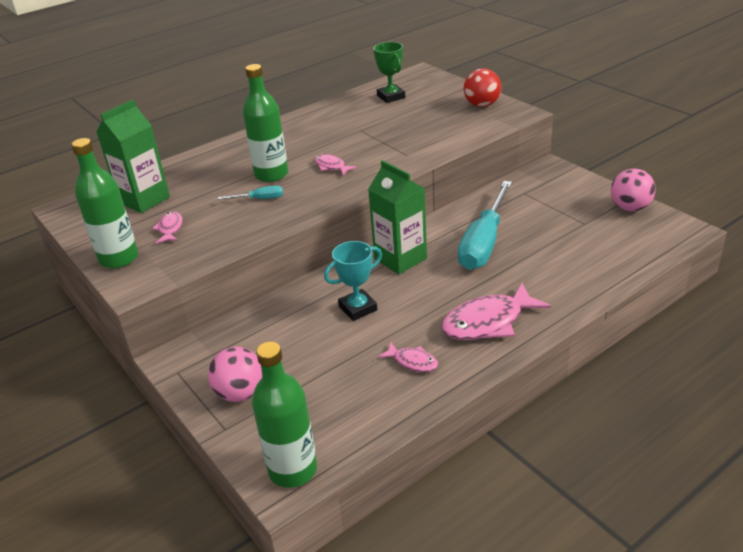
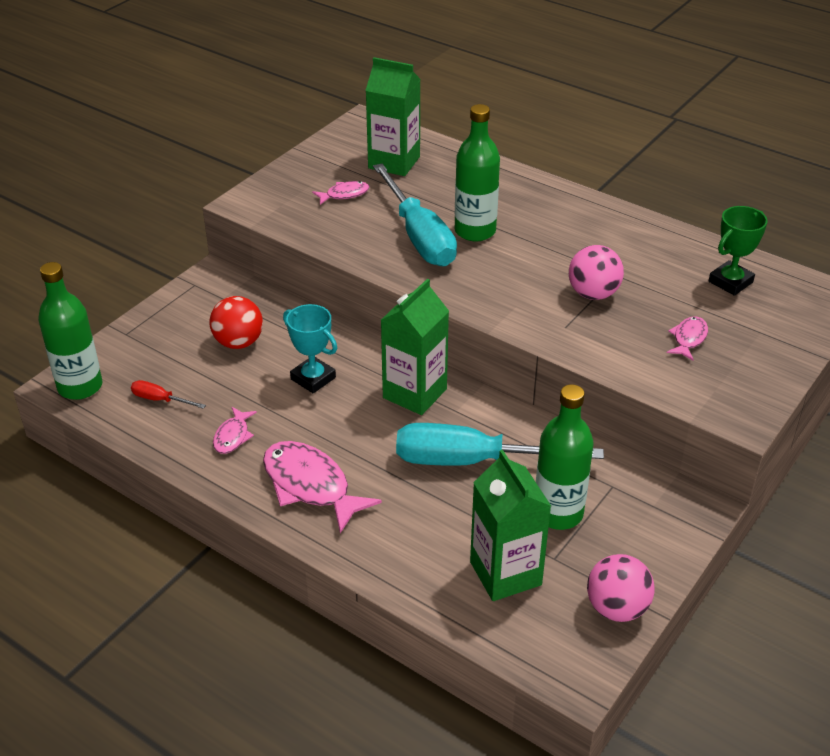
camera: 70 degrees right, 5 degrees up
(119, 258) = (286, 180): green bottle -> green bottle (558, 513)
(240, 393) = (171, 330): pink ball -> pink ball (593, 294)
(260, 199) = (419, 236): turquoise screwdriver -> turquoise screwdriver, size x2.37
(331, 166) = (510, 271): pink fish -> pink fish (688, 339)
(342, 407) = (160, 400): none -> red screwdriver
(482, 105) = (750, 374): red ball -> red ball (238, 342)
(596, 243) = (505, 573): none -> green carton

